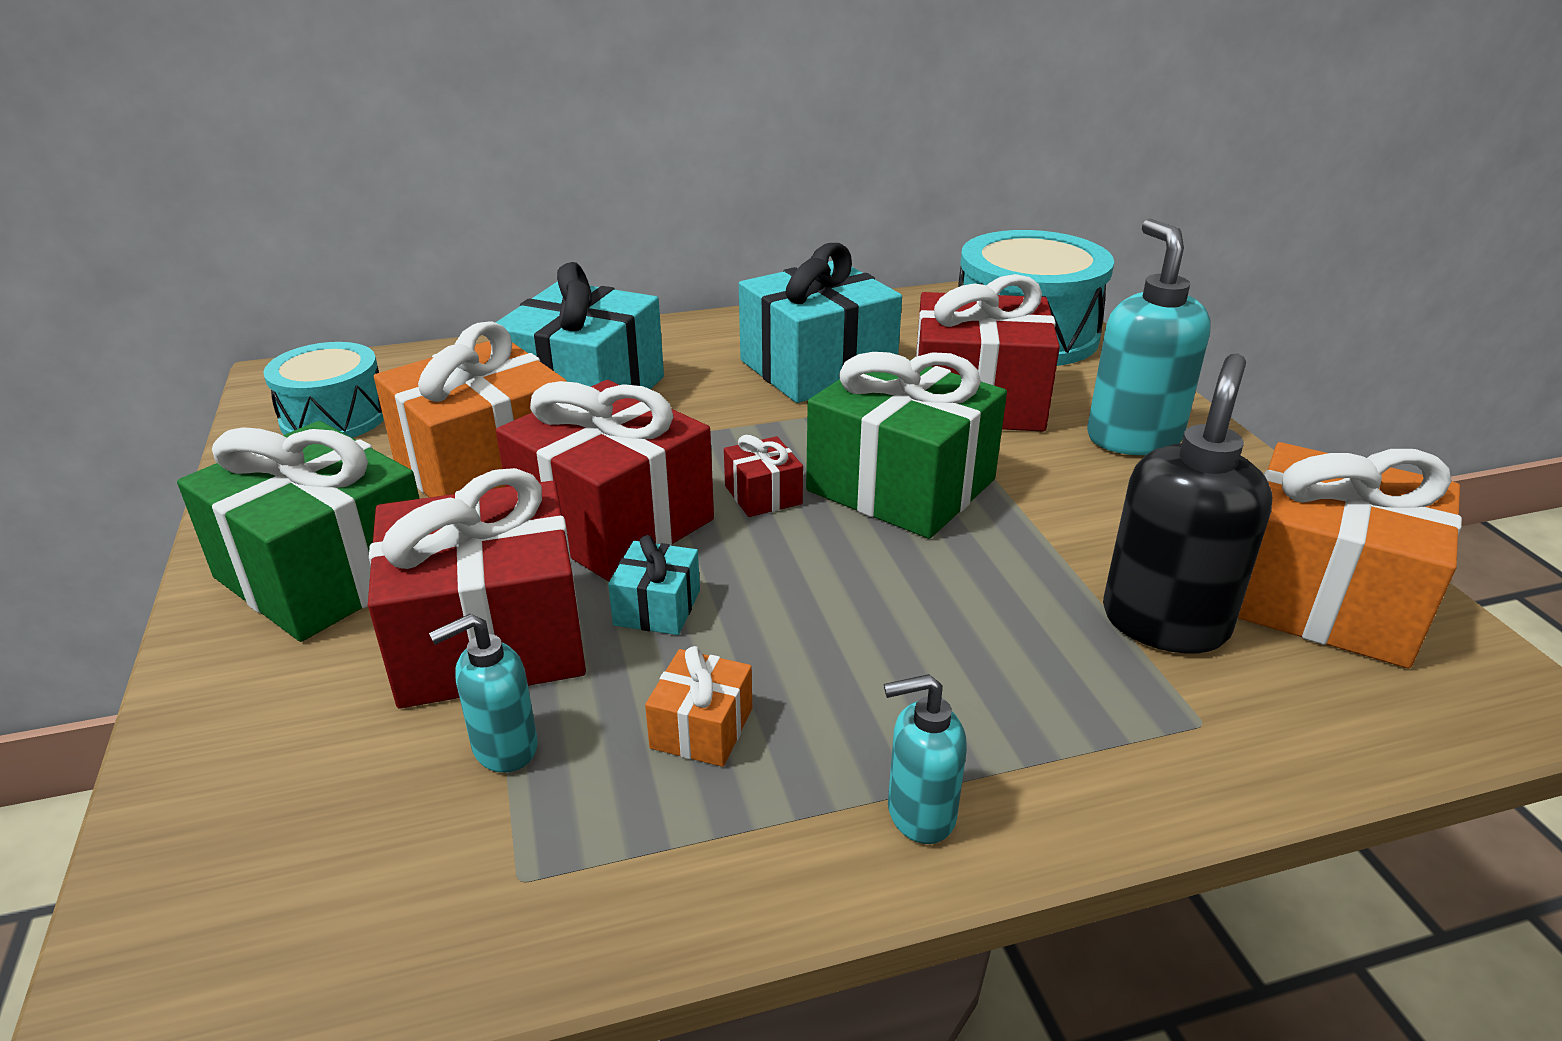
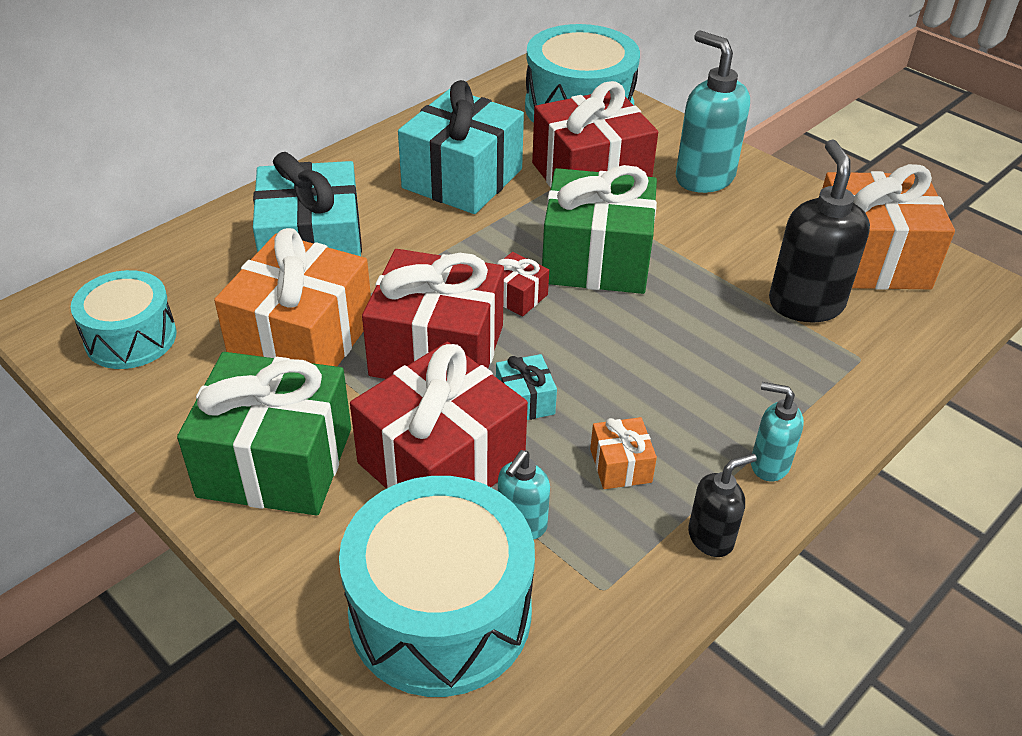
camera: 30 degrees left, 10 degrees up
(298, 811) = (440, 613): none -> turquoise drum
(736, 879) = (711, 538): none -> black soap dispenser
(920, 813) = (769, 464): turquoise soap dispenser -> turquoise soap dispenser turned 60 degrees clockwise

